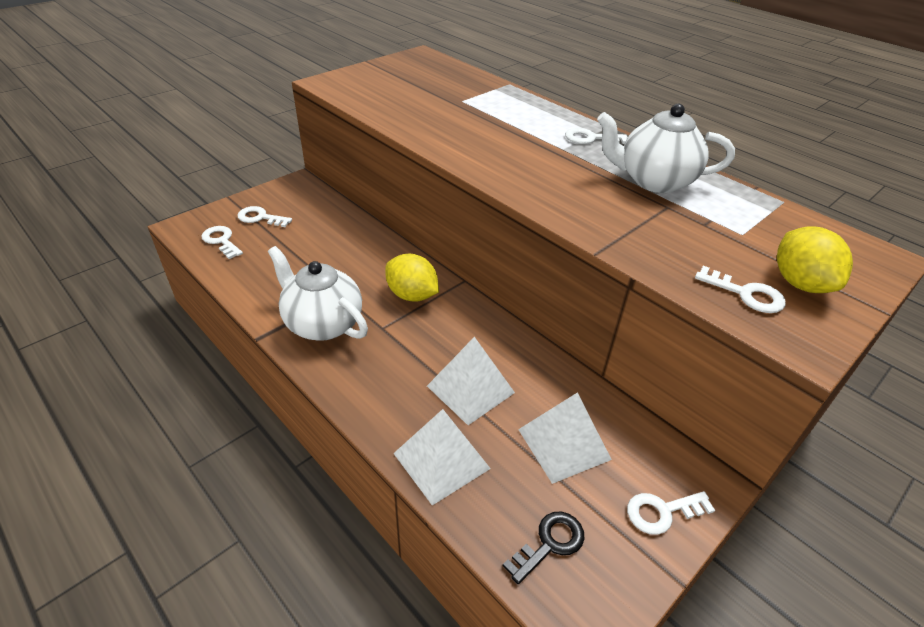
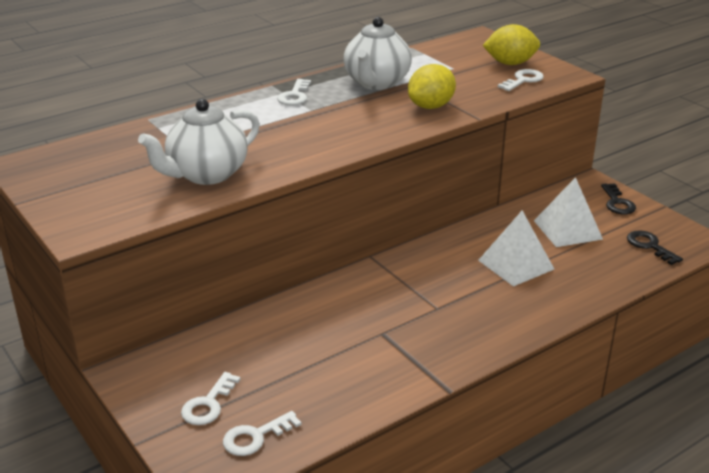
camera: 80 degrees left, 10 degrees down
(322, 324) = (429, 345): white teapot -> white teapot (206, 174)
(412, 295) = (389, 288): yellow lemon -> yellow lemon (431, 106)
(441, 460) = (590, 283): white pyramid -> none
(662, 512) = (617, 203): white key -> black key

